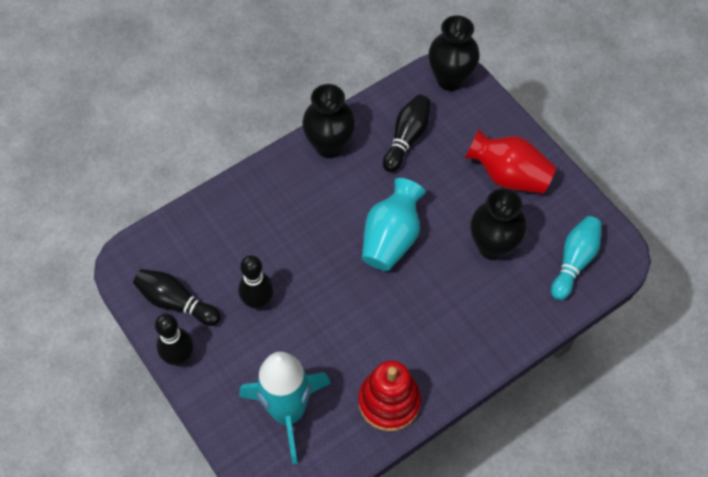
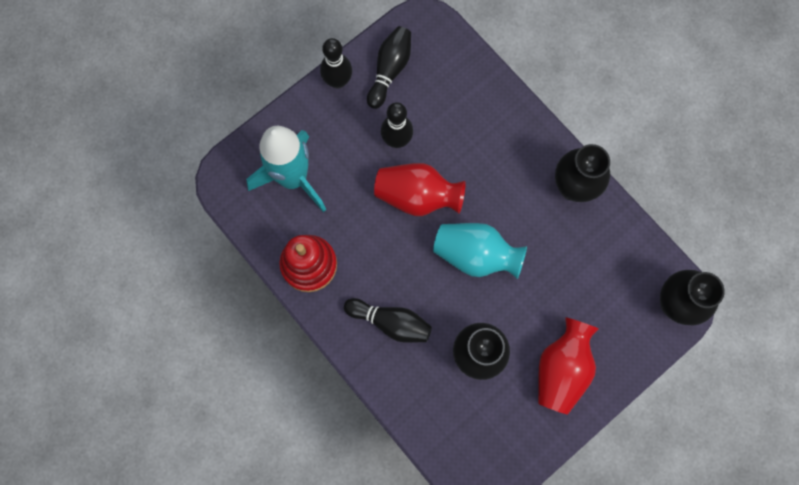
camera: 85 degrees right, 15 degrees up
(323, 287) = (417, 196): none -> red vase
(407, 138) = (593, 262): black bowling pin -> black bowling pin (390, 322)
(574, 261) = (469, 438): turquoise bowling pin -> none

